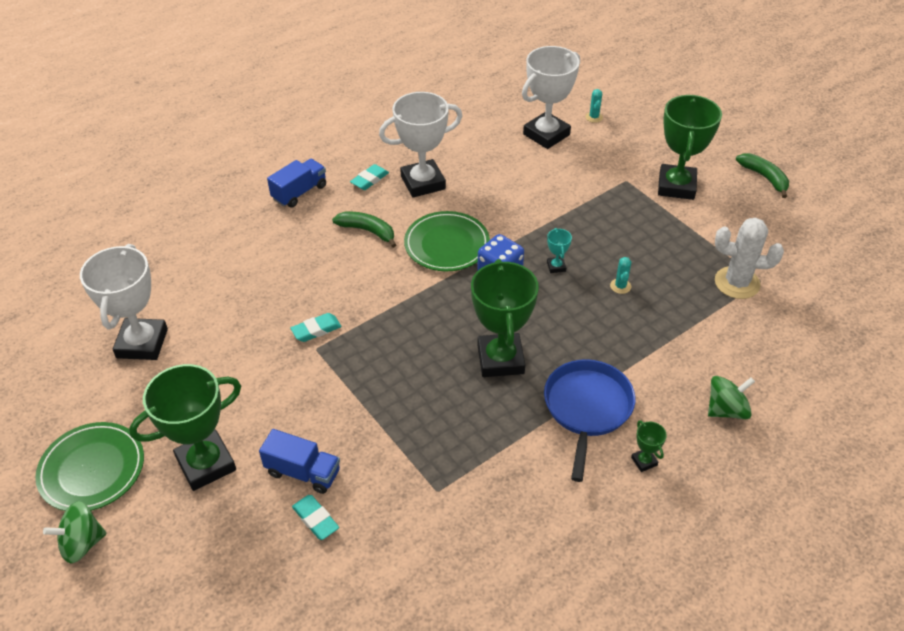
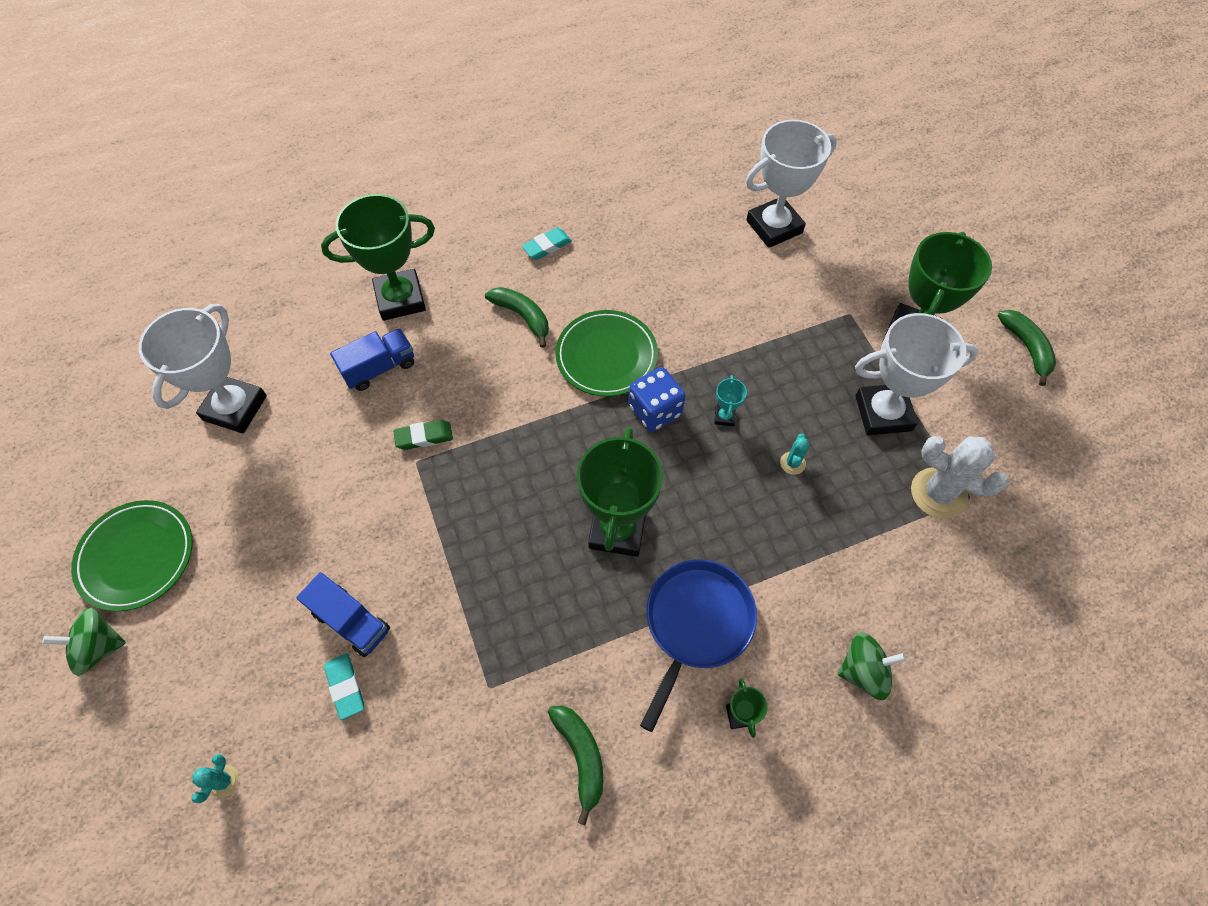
camera: 15 degrees right, 15 degrees up
(206, 464) = (253, 582): green trophy -> green trophy (400, 299)
(299, 192) = (463, 246): blue truck -> blue truck (379, 368)
(316, 330) = (424, 437): turquoise eraser -> green eraser
(423, 183) = (606, 263): white trophy -> white trophy (883, 413)
(530, 519) = (581, 756): none -> green banana
(594, 117) = (840, 214): turquoise cactus -> turquoise cactus (224, 781)

